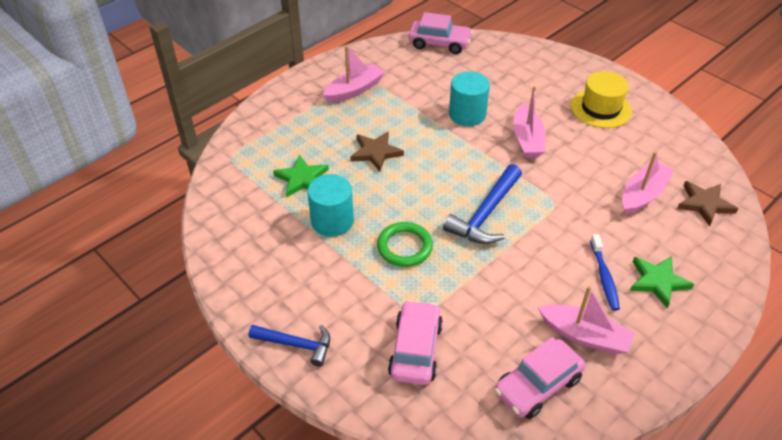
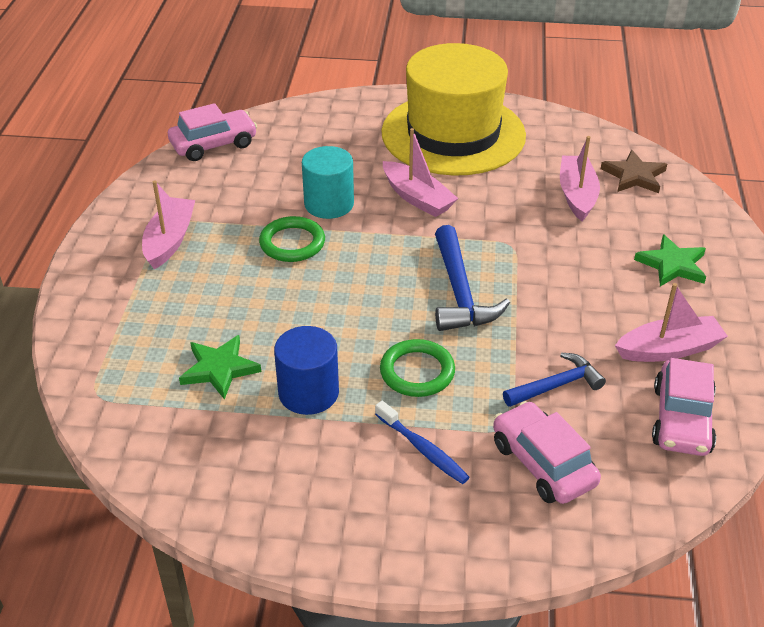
camera: 40 degrees left, 5 degrees down
(296, 345) = (420, 543): blue hammer -> blue hammer (556, 385)
(332, 221) = (308, 392): turquoise cylinder -> blue cylinder
(376, 152) = (274, 294): brown star -> none
(419, 127) = (292, 243): none -> green ring
(600, 108) = (453, 134): yellow hat -> yellow hat, size x1.93
(604, 277) = (627, 287): blue toothbrush -> blue toothbrush (423, 449)

